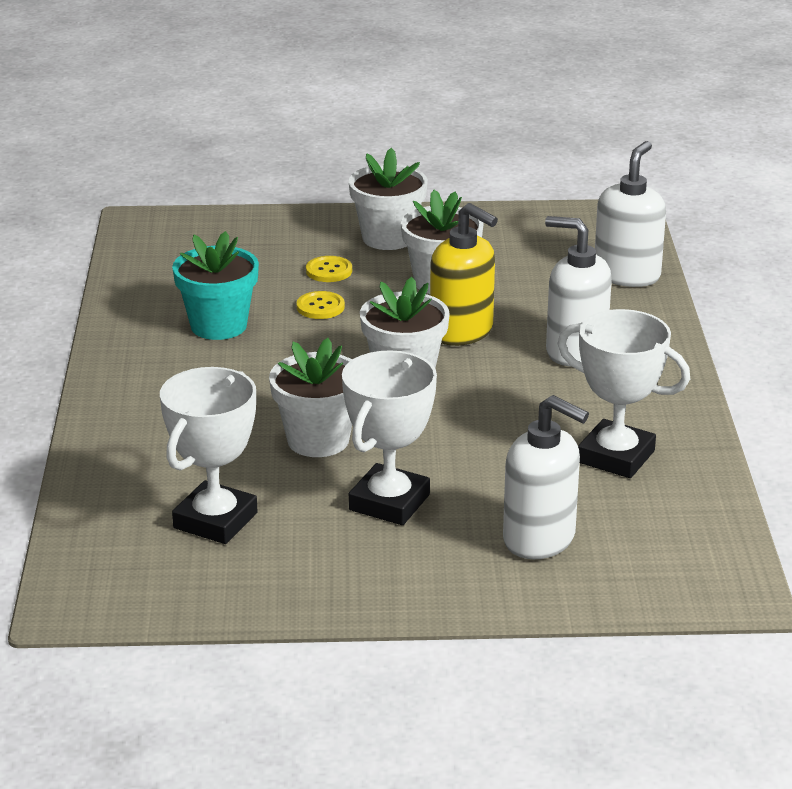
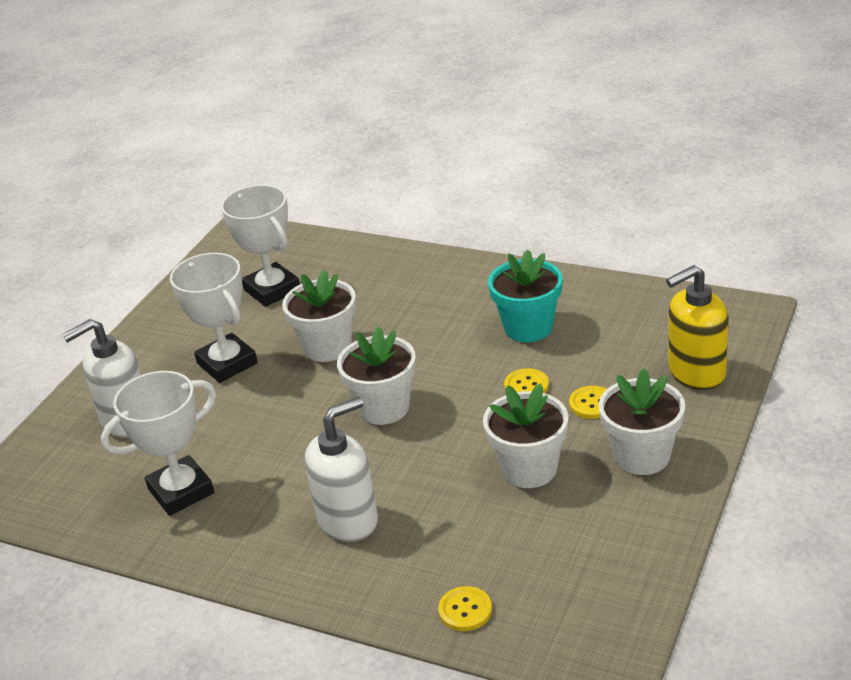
camera: 120 degrees right, 5 degrees up
(462, 332) = (429, 458): yellow soap dispenser -> yellow soap dispenser (696, 373)
(627, 275) = (465, 610): white soap dispenser -> yellow button

